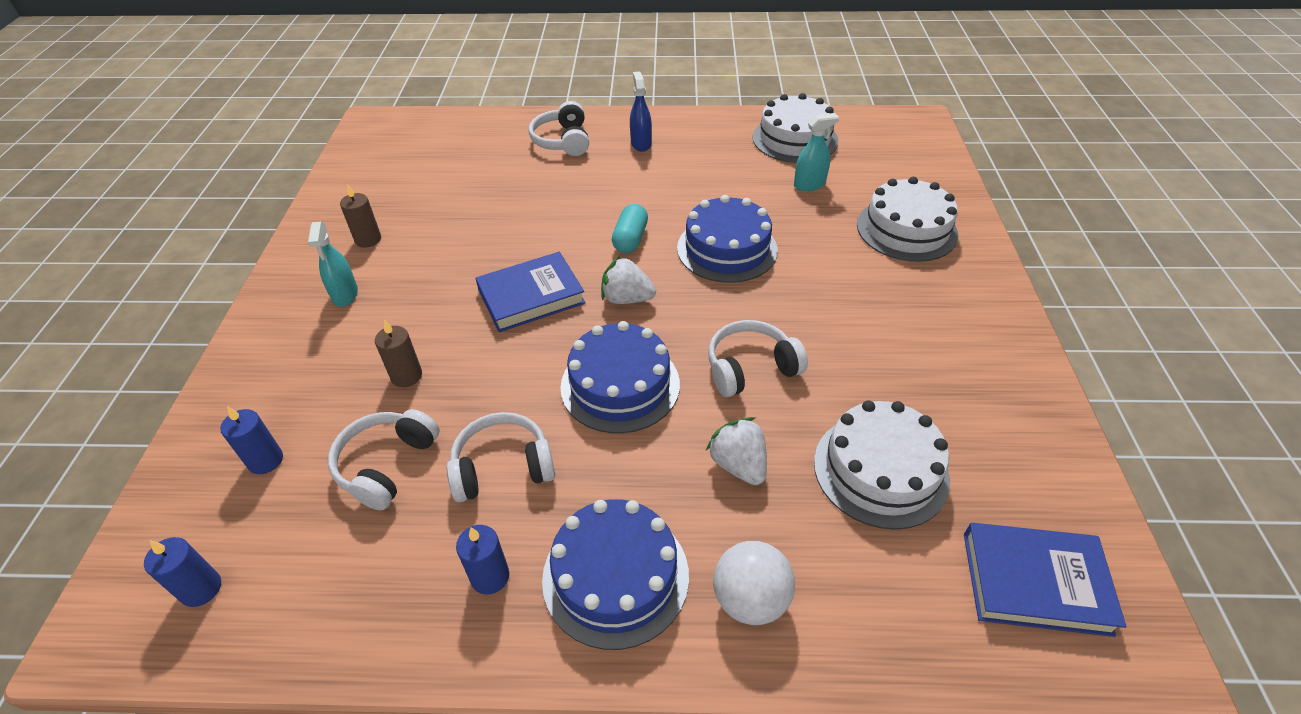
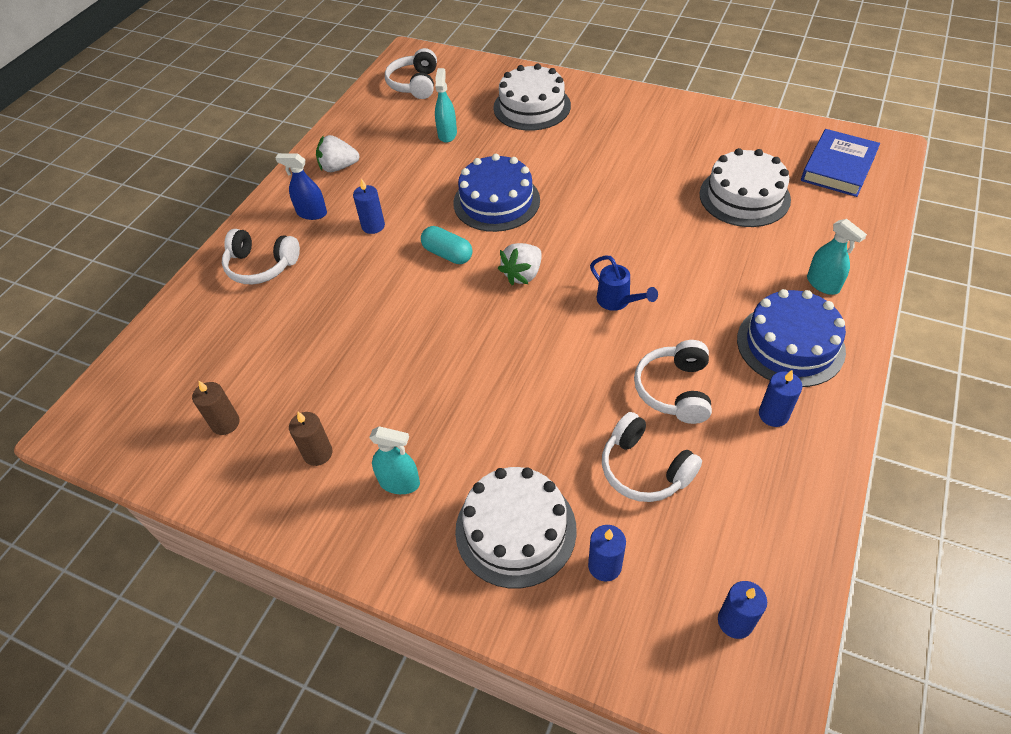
camera: 65 degrees left, 5 degrees up
(406, 376) = (543, 442): brown candle -> brown candle (225, 423)
(531, 296) = (485, 335): blue book -> none
(620, 385) = (618, 301): blue cake -> blue watering can
(644, 182) = (373, 226): none -> blue candle
(738, 465) = (718, 259): white strawberry -> white strawberry (338, 167)
(750, 368) = (632, 227): white headphones -> white headphones (415, 84)
(750, 599) = (823, 284): white ball -> turquoise spray bottle
(795, 139) = (381, 122): white cake -> white cake (515, 529)

